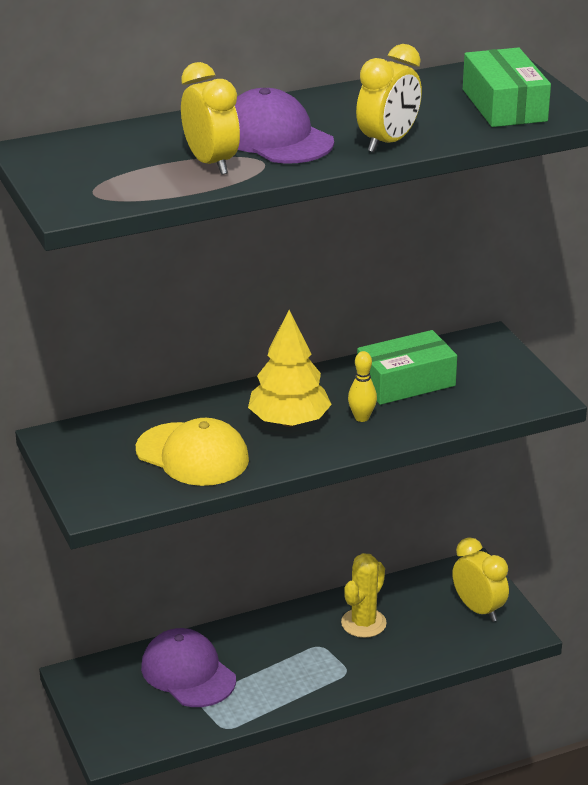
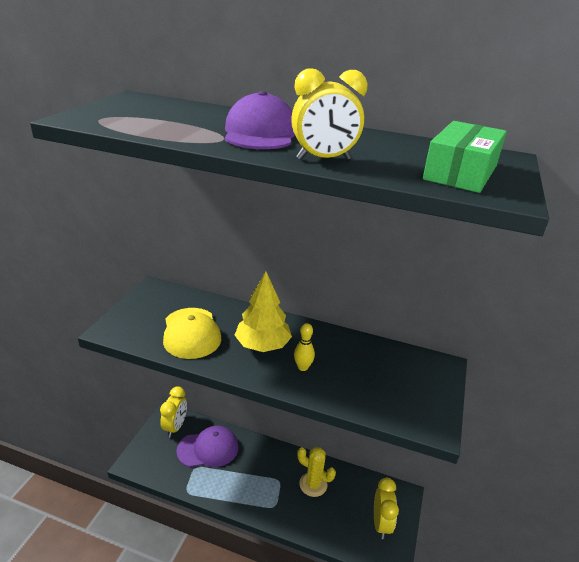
camera: 40 degrees right, 0 degrees up
(188, 673) = (208, 449): purple cap -> purple cap turned 75 degrees clockwise
(211, 163) = (193, 129): yellow clock -> yellow clock (175, 427)
(363, 623) = (313, 484): yellow cactus -> yellow cactus turned 45 degrees clockwise
(405, 382) = (357, 361): green box -> none

